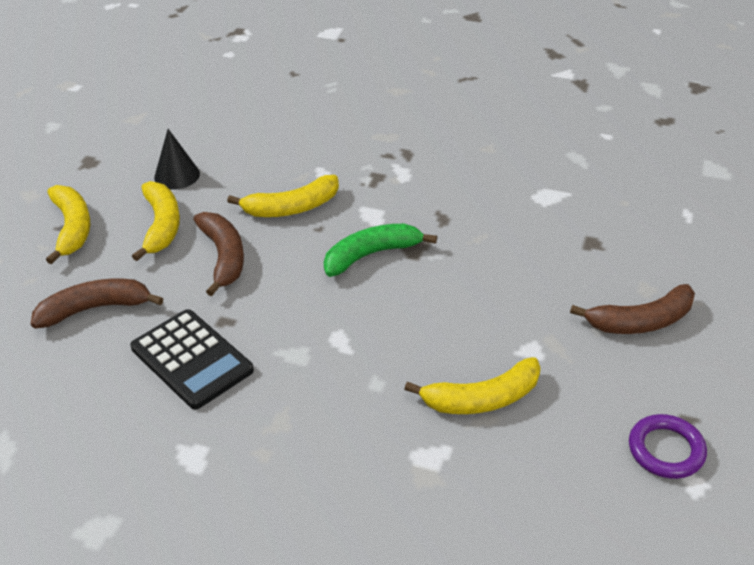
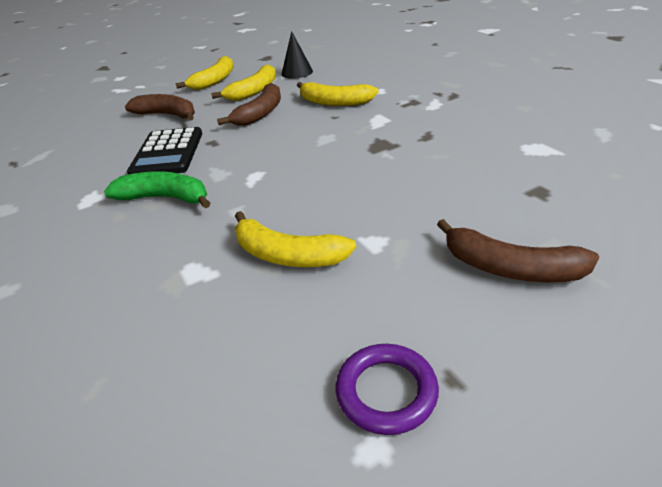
camera: 45 degrees right, 5 degrees down
(371, 255) = (345, 140): green banana -> green banana (165, 198)

